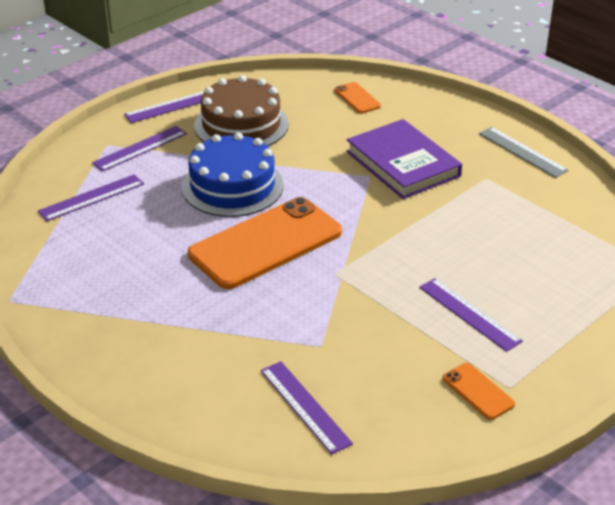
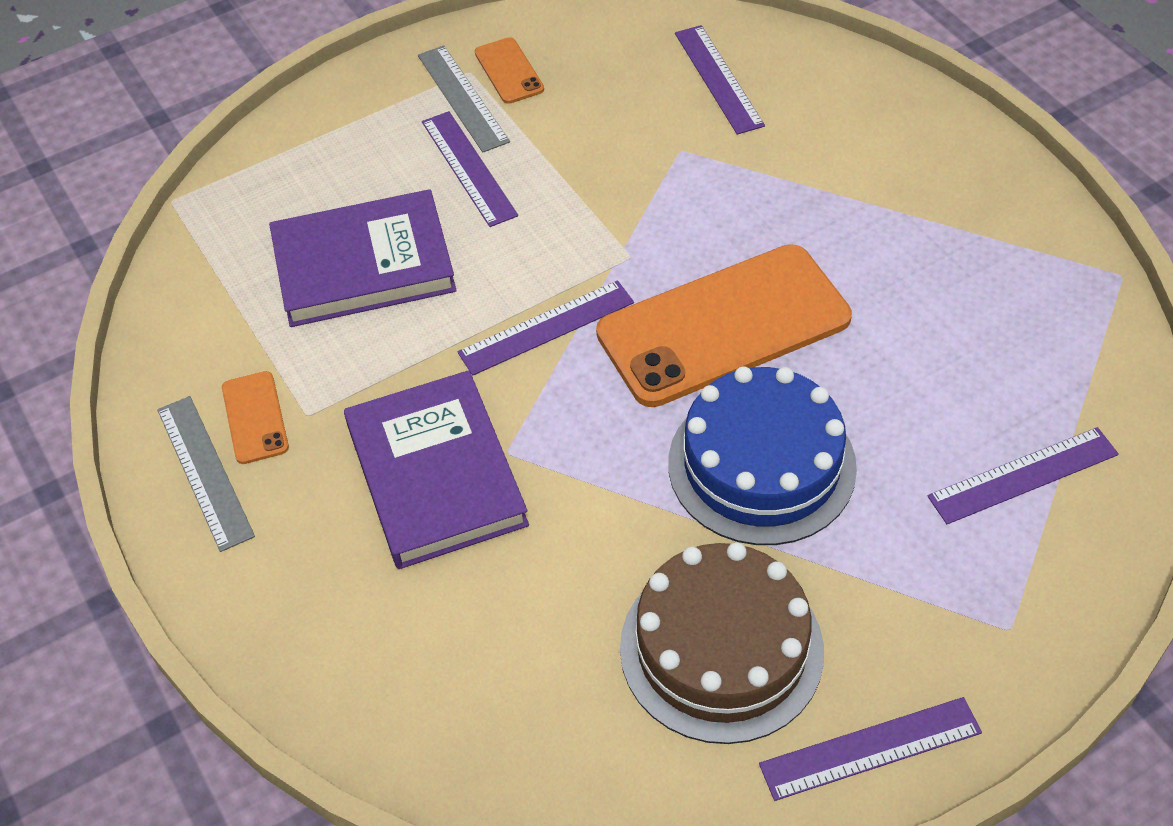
camera: 165 degrees left, 15 degrees up
(140, 148) = (938, 604): purple ruler -> purple ruler (546, 327)
(357, 98) = (448, 703): orange phone -> orange phone (255, 417)
(502, 364) = (463, 98): none -> grey ruler
(503, 248) = (364, 265): none -> purple book

